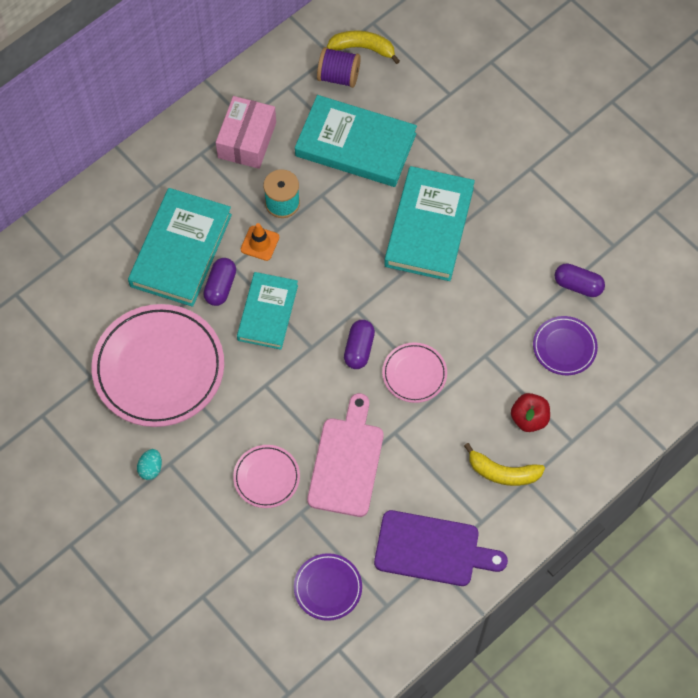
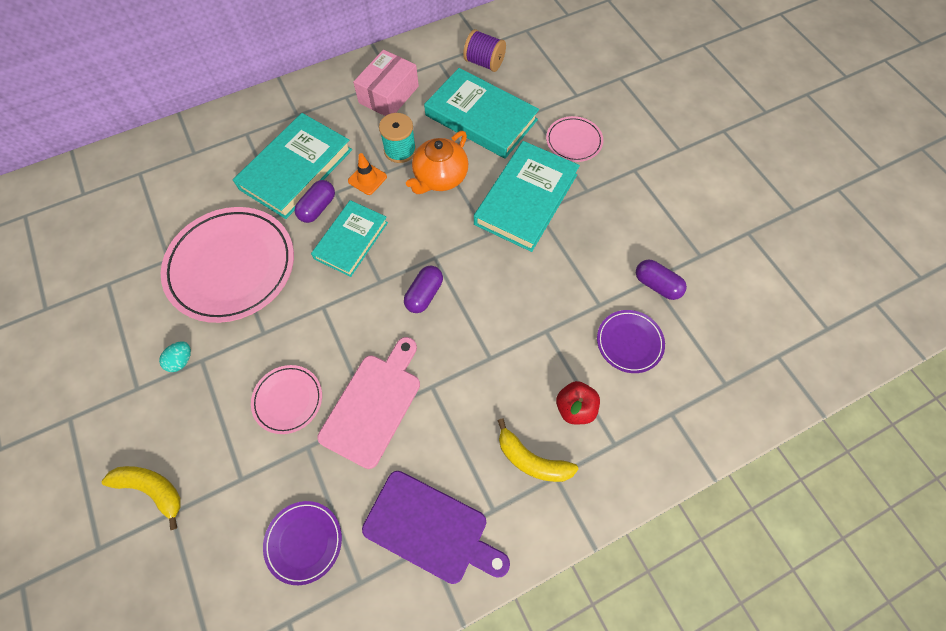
camera: 15 degrees right, 0 degrees up
(334, 224) = (440, 177): none -> orange teapot
(363, 48) = (512, 46): yellow banana -> yellow banana (152, 489)
(414, 374) = (470, 332): pink plate -> pink plate (574, 141)

